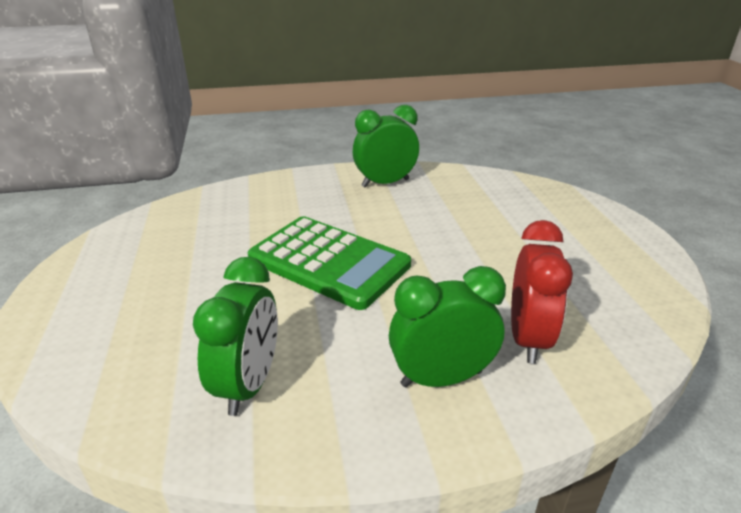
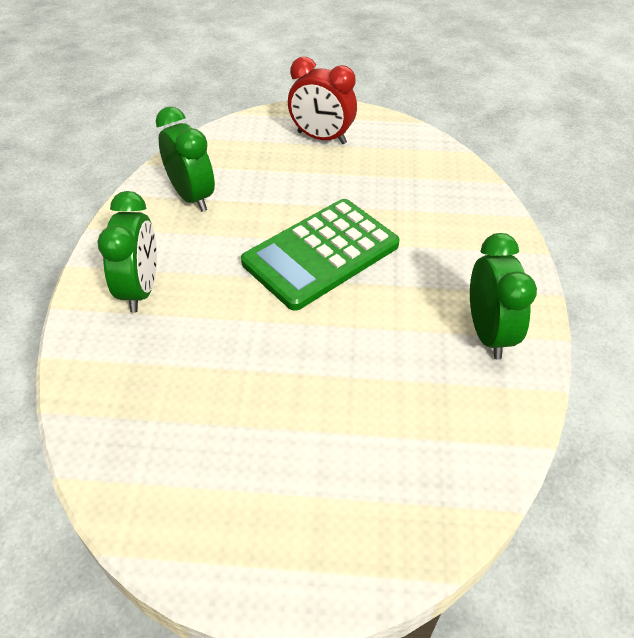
camera: 105 degrees right, 15 degrees up
(249, 384) = (192, 197): green clock -> green clock turned 150 degrees counterclockwise
(528, 338) = (149, 360): red clock -> red clock (321, 138)

